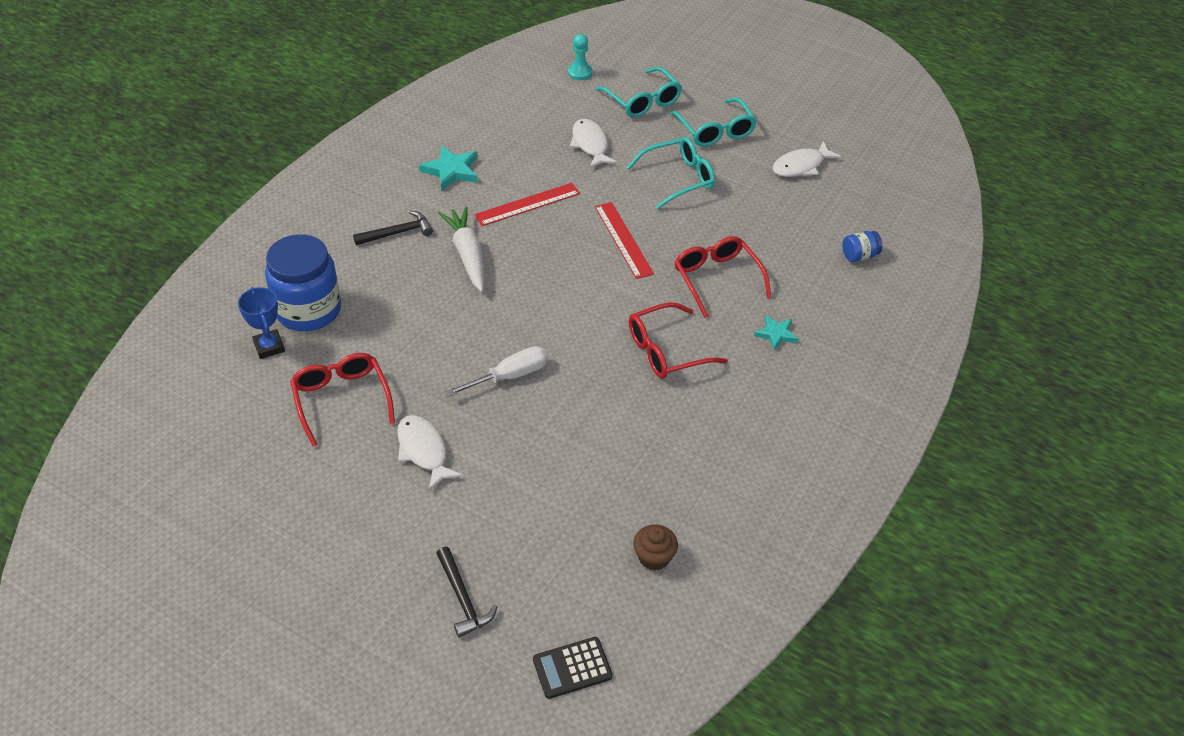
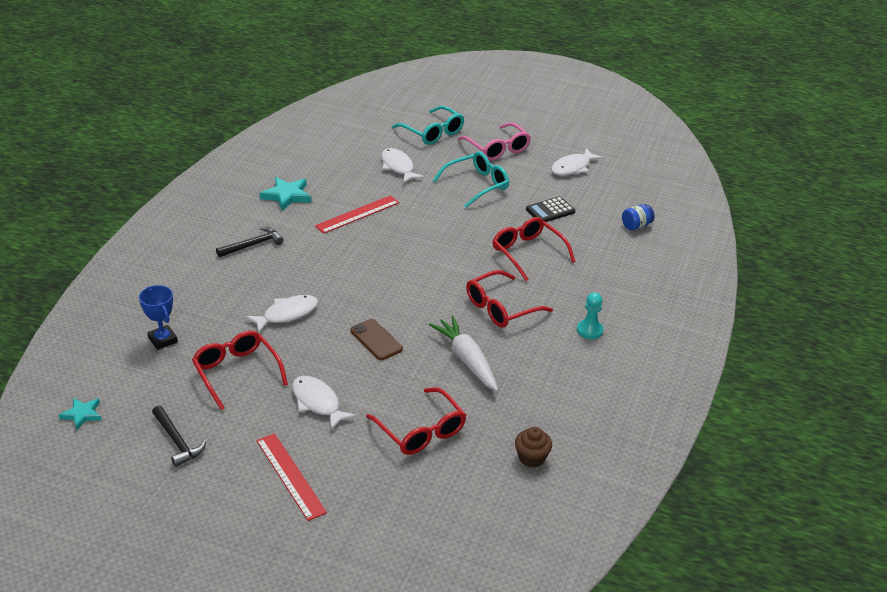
camera: 10 degrees left, 10 degrees down
(308, 310) = (190, 309): blue jar -> none
(415, 330) = (287, 314): none -> white fish
(462, 599) = (380, 508): black hammer -> black hammer (177, 441)
(467, 255) = (317, 255): white carrot -> white carrot (467, 360)
(510, 376) = (376, 340): white screwdriver -> brown phone
(533, 504) = (421, 431): none -> red glasses
(572, 668) = (486, 547): black calculator -> black calculator (550, 210)
(580, 73) = (375, 117): turquoise pawn -> turquoise pawn (589, 330)
(623, 240) = (444, 232): red ruler -> red ruler (290, 476)
(715, 131) = (497, 149): turquoise glasses -> pink glasses
(776, 334) = (586, 287): turquoise star -> turquoise star (82, 414)

